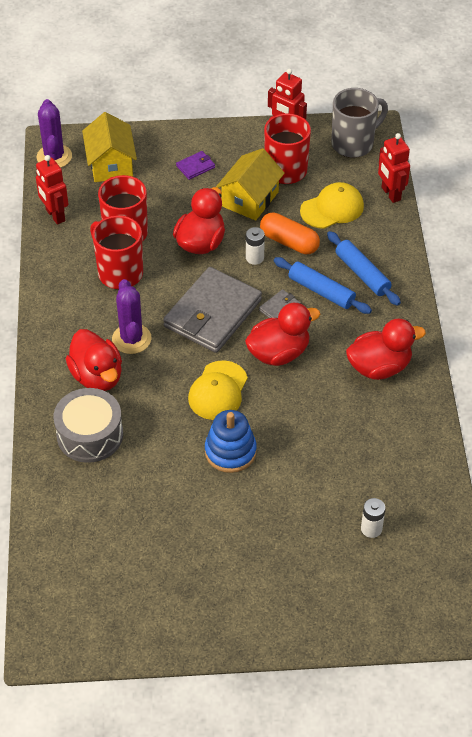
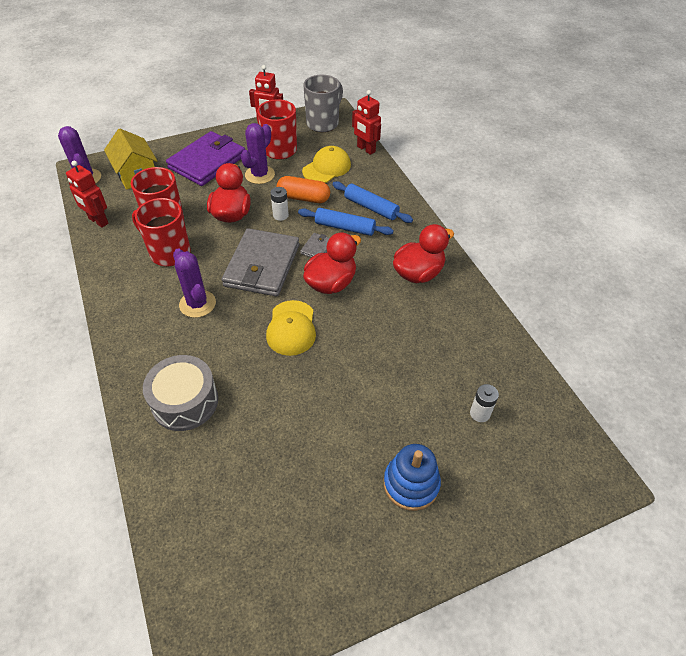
camera: 20 degrees left, 0 degrees up
(97, 376) = (175, 345): red duck -> none
(195, 167) = (207, 162): purple wallet -> purple wallet, size x2.44
(230, 451) = (324, 379): blue stacking toy -> blue stacking toy (411, 484)
(250, 199) = (260, 175): yellow house -> purple cactus

